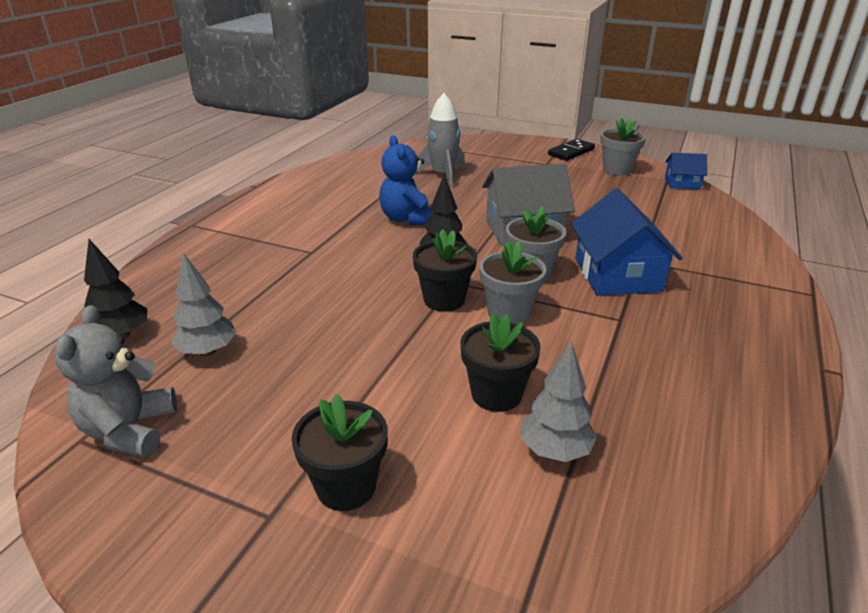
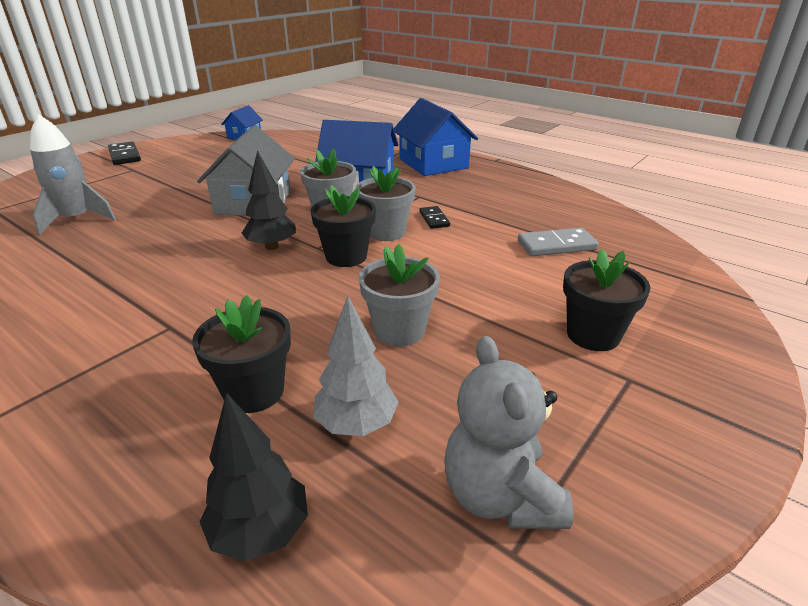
camera: 75 degrees left, 0 degrees up
(129, 430) = (500, 496): grey teddy bear -> grey teddy bear turned 60 degrees clockwise
(407, 219) = (159, 254): blue teddy bear -> none
(496, 394) = (492, 255): black flower pot -> black flower pot (254, 392)
(554, 450) = (556, 245): grey tree -> grey domino
(563, 339) = (434, 219): none -> black domino
(617, 170) = (189, 148): grey flower pot -> grey flower pot (399, 330)
(741, 314) = (433, 163): none -> blue house

